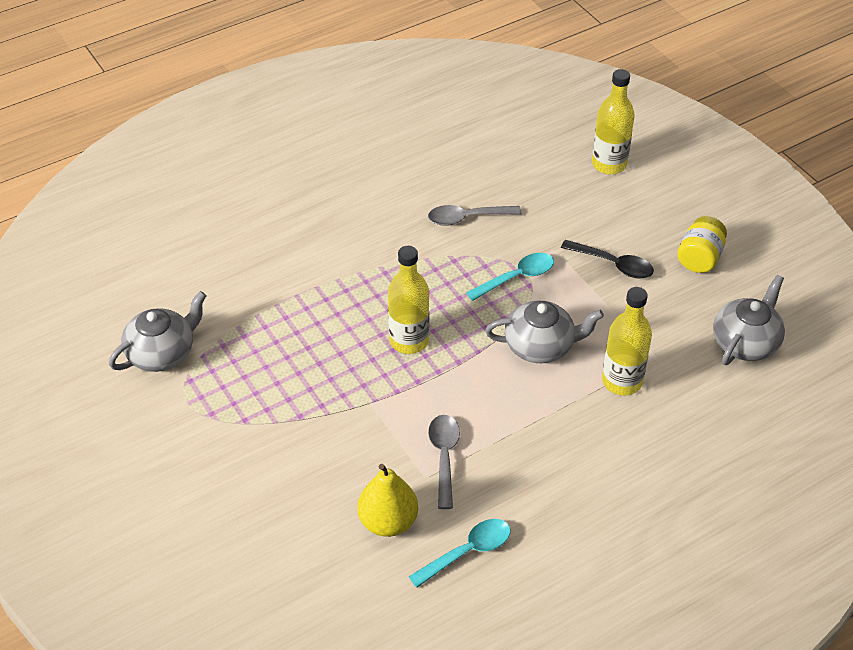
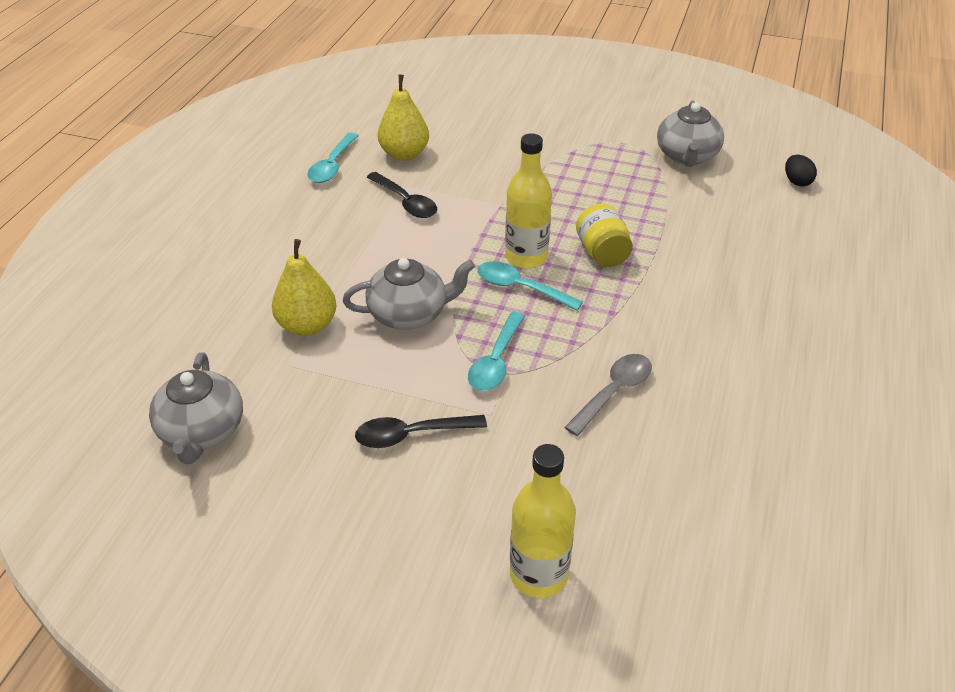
camera: 140 degrees right, 5 degrees down
(126, 276) = (797, 182): none -> black egg
(442, 318) = (520, 288): none -> turquoise spoon
(444, 457) = (406, 202): grey spoon -> black spoon
(540, 346) = (409, 314): grey teapot -> grey teapot turned 150 degrees counterclockwise
(622, 381) = (307, 325): yellow bottle -> yellow pear
(699, 258) = (318, 504): yellow jar -> yellow jar (602, 253)

